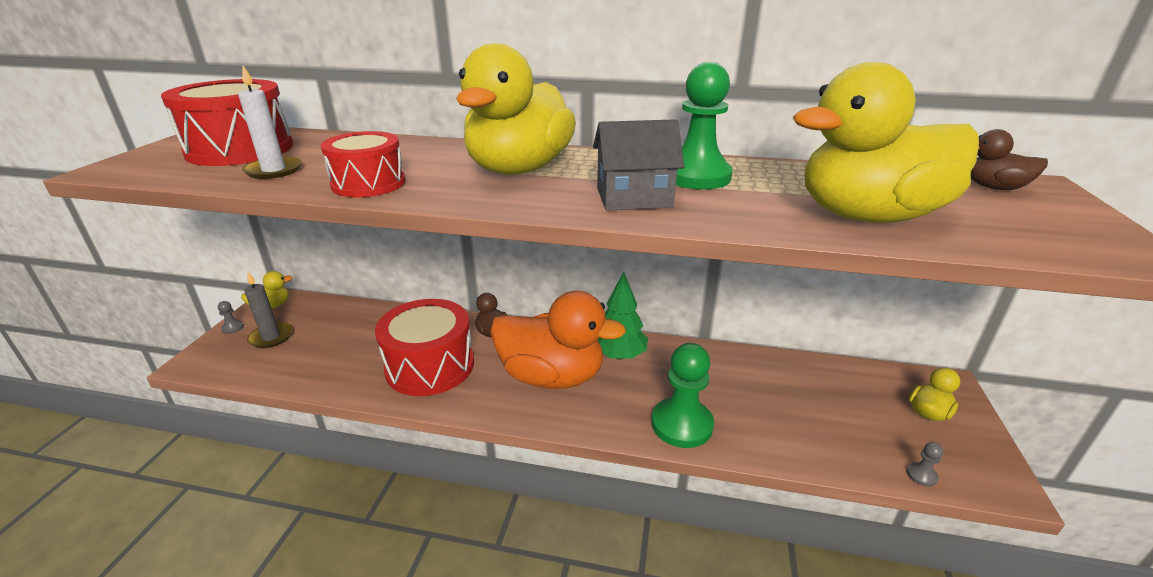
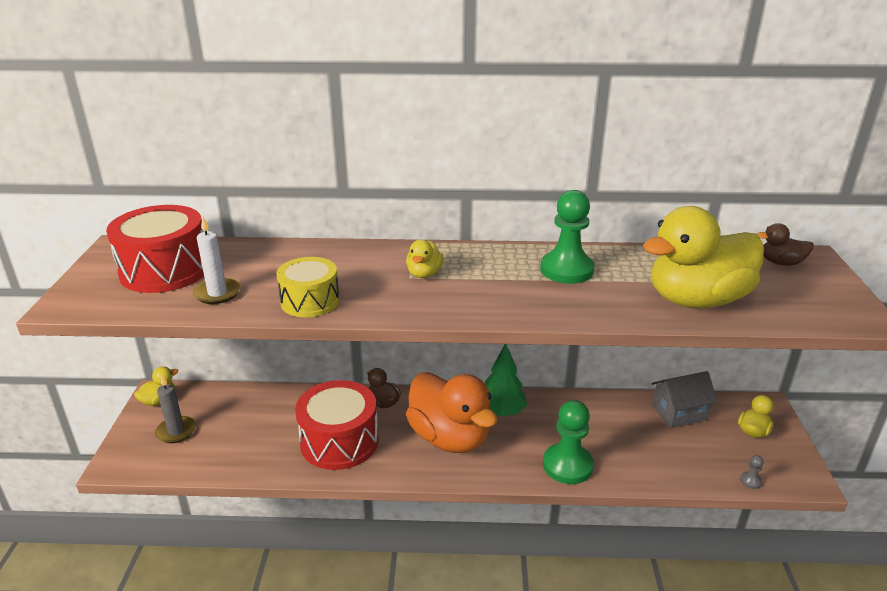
camera: 10 degrees left, 0 degrees up
(233, 328) = (132, 426): grey pawn -> none
(368, 183) = (310, 301): red drum -> yellow drum
(519, 169) = (424, 274): yellow duck -> yellow duck, size x0.43
(551, 376) = (450, 438): orange duck -> orange duck turned 45 degrees clockwise
(634, 198) = (527, 297): grey house -> grey house (679, 413)

